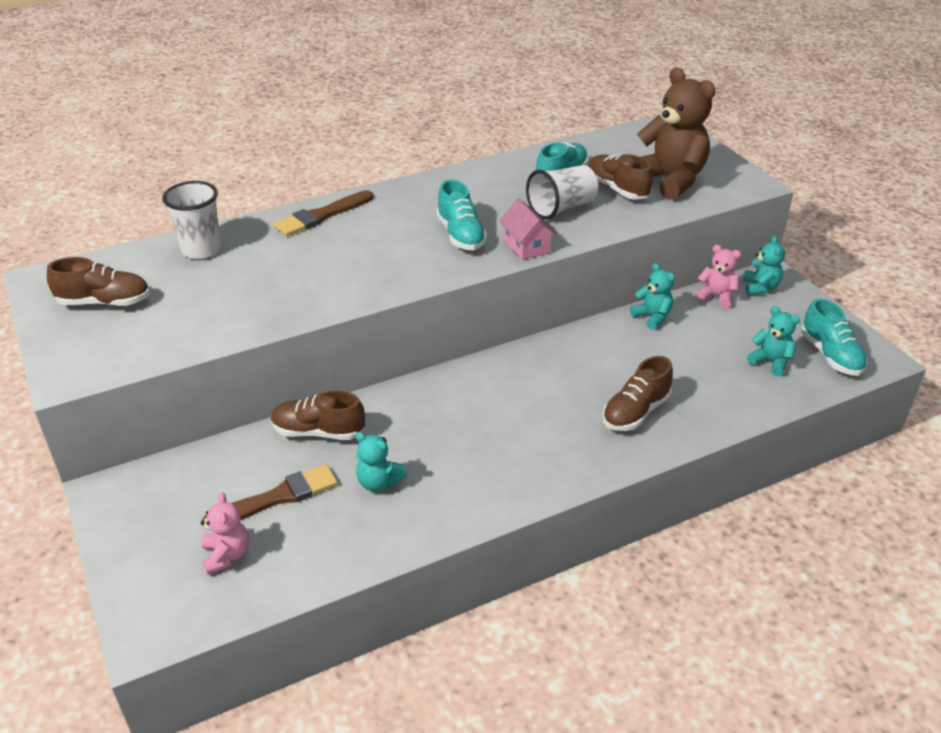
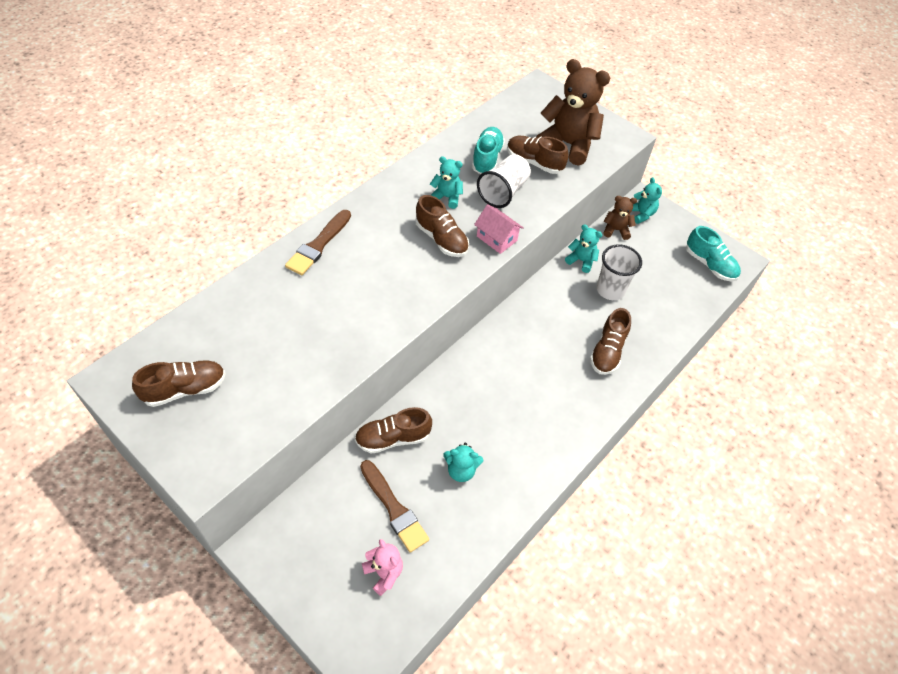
camera: 25 degrees left, 15 degrees up
(201, 250) = (236, 308): white cup -> white cup (610, 290)
(277, 497) = (394, 508): brown brush -> brown brush turned 105 degrees clockwise
(461, 235) = (441, 239): turquoise shoe -> brown shoe
(716, 297) = (616, 230): pink teddy bear -> brown teddy bear
(770, 362) = (675, 281): turquoise teddy bear -> turquoise teddy bear (447, 197)

